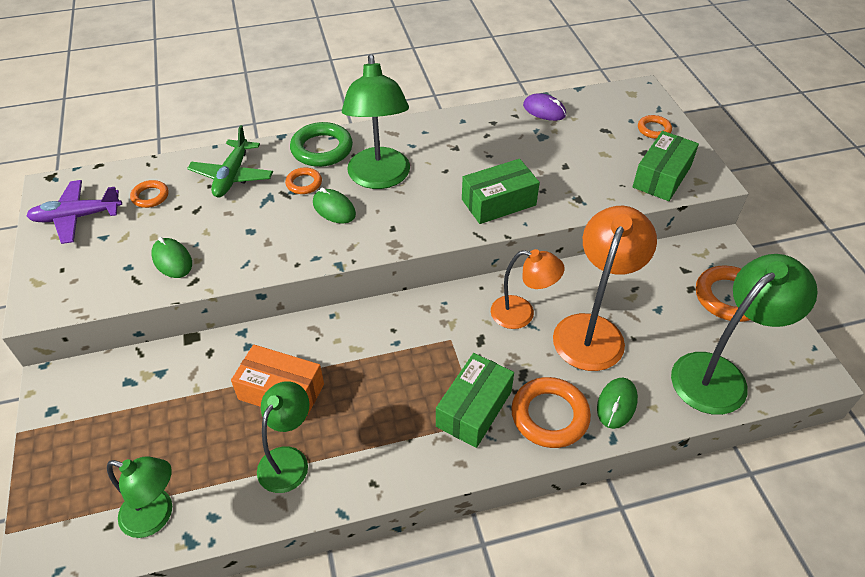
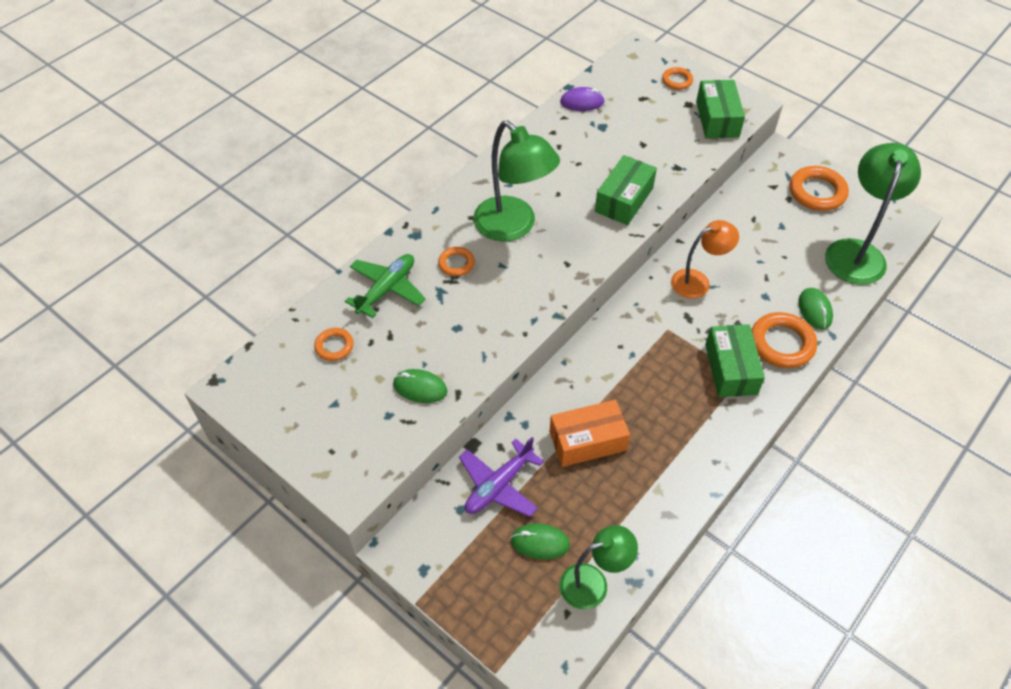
camera: 35 degrees left, 5 degrees up
(77, 217) = (288, 401): purple plane -> purple plane (498, 485)
(232, 176) = (387, 289): green plane -> green plane turned 120 degrees counterclockwise
(288, 460) = (644, 484): green lamp -> none
(322, 149) = (438, 225): green ring -> none
(334, 209) = (505, 272): green mouse -> green mouse (540, 543)
(592, 330) = (754, 266): orange lamp -> none

